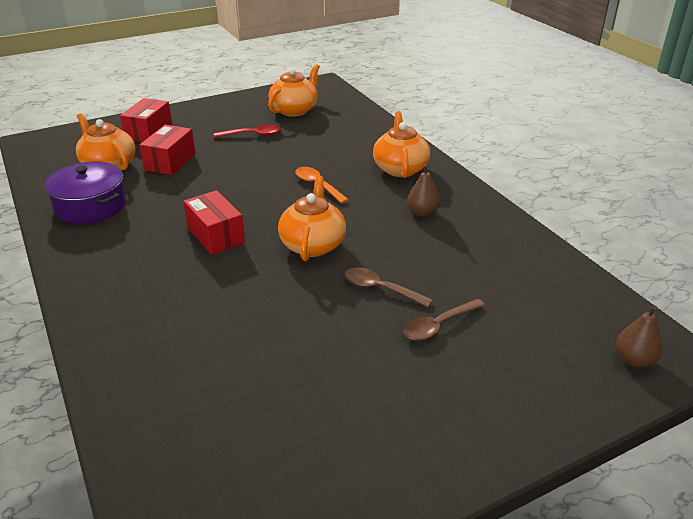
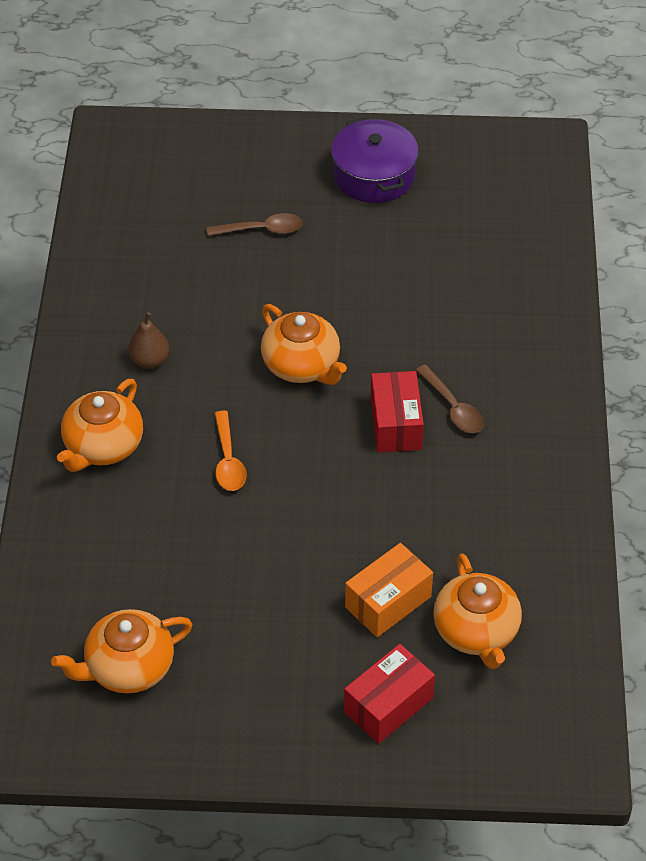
camera: 150 degrees left, 15 degrees up
(91, 206) = (522, 544): purple pot -> purple pot (374, 175)
(170, 162) = (388, 602): red box -> orange box
(252, 135) = (237, 621): red spoon -> none
(313, 244) = (302, 366): orange teapot -> orange teapot turned 75 degrees counterclockwise
(381, 289) = (278, 284): brown spoon -> brown spoon (453, 407)
(634, 360) = (144, 143): brown pear -> none

